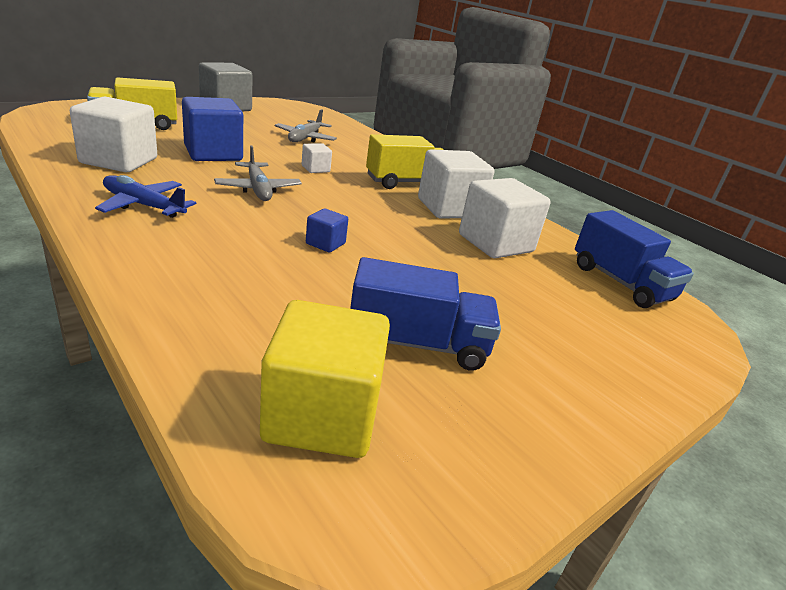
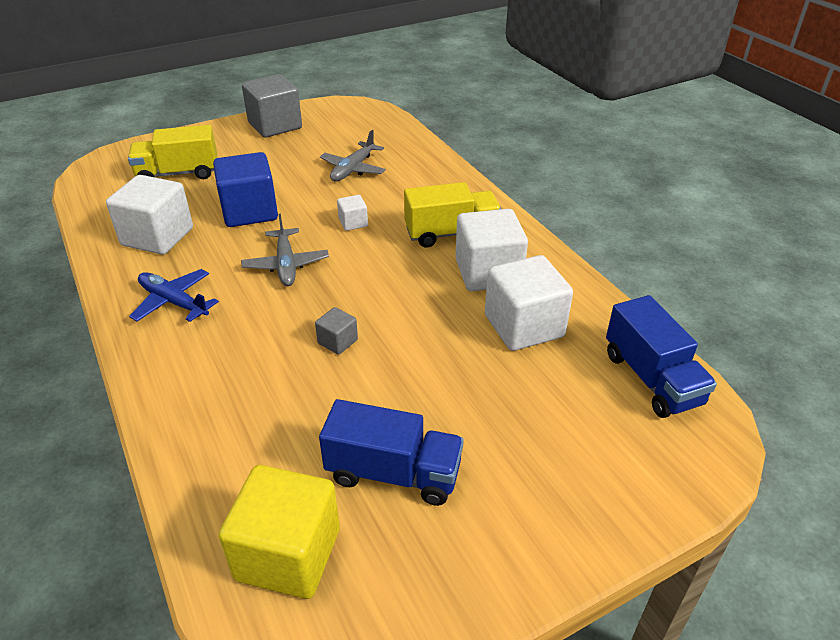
camera: 15 degrees right, 10 degrees up
(325, 243) = (337, 341): blue cube -> grey cube

